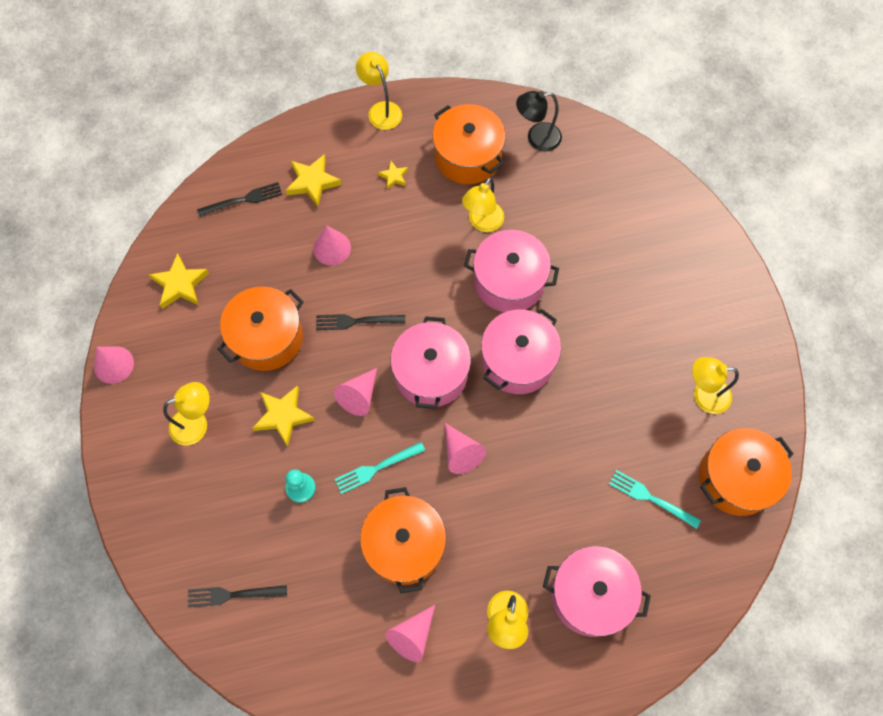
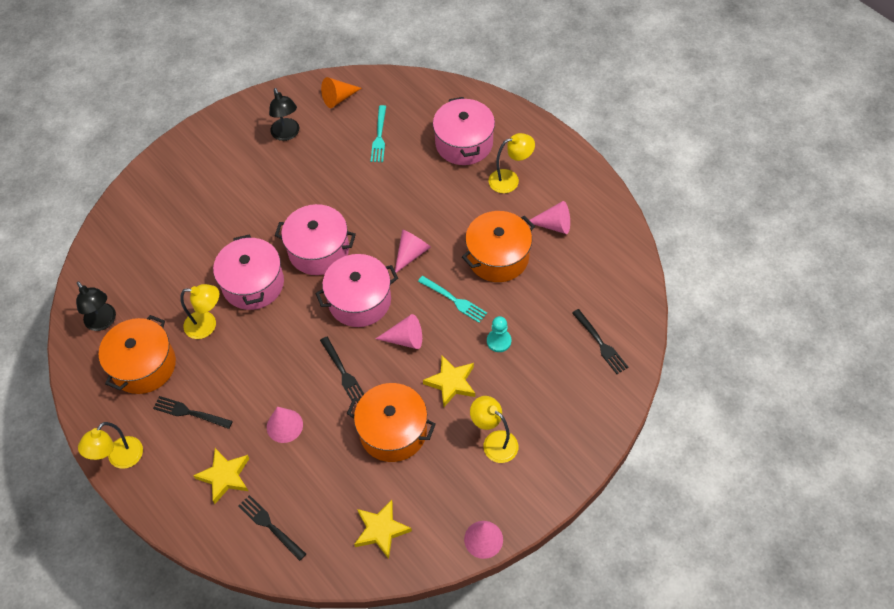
camera: 115 degrees left, 10 degrees down
(394, 176) = (190, 413): yellow star -> black fork
(703, 395) = (287, 134): yellow lamp -> black lamp
(736, 478) = (338, 98): orange pot -> orange cone

